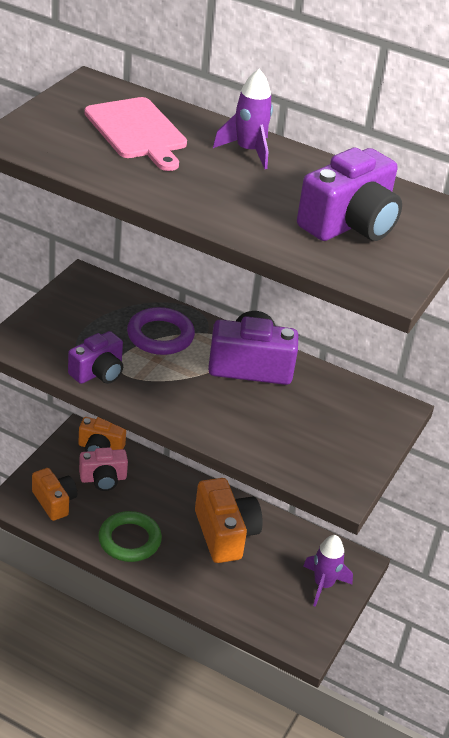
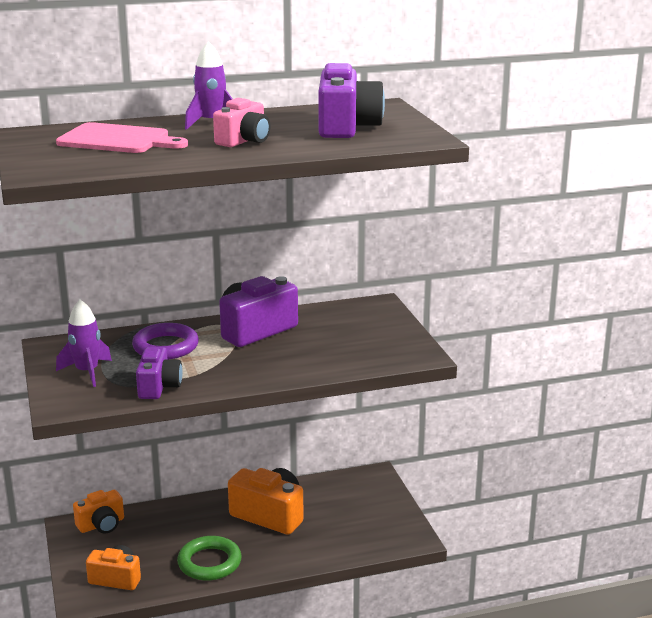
camera: 40 degrees left, 15 degrees down
(103, 479) = (133, 541): pink camera -> pink camera (244, 141)
(323, 585) = (373, 500): purple rocket -> purple rocket (87, 372)

